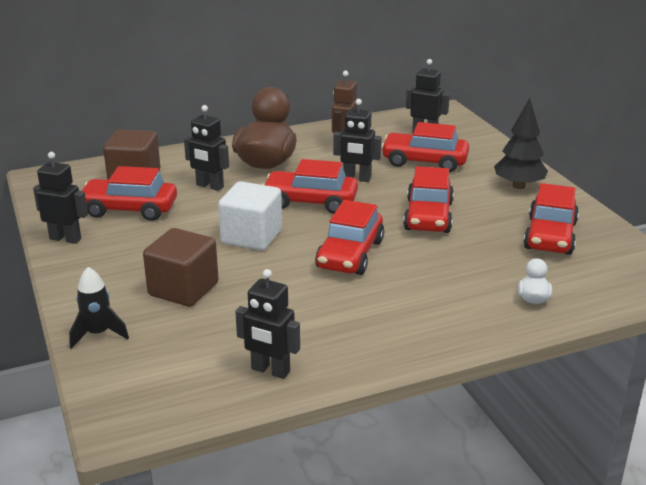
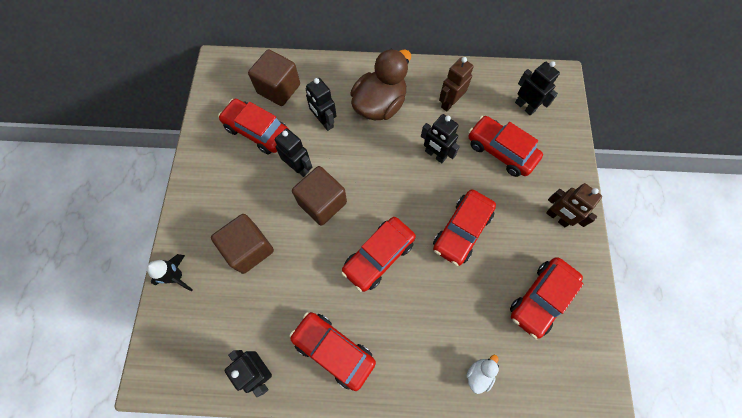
camera: 25 degrees right, 40 degrees up
(65, 239) = (202, 152): black robot -> black robot (299, 167)
(251, 237) = (322, 203): white cube -> brown cube
(310, 202) = (385, 173): red car -> red car (333, 350)
(518, 186) = (557, 217): black tree -> brown robot

